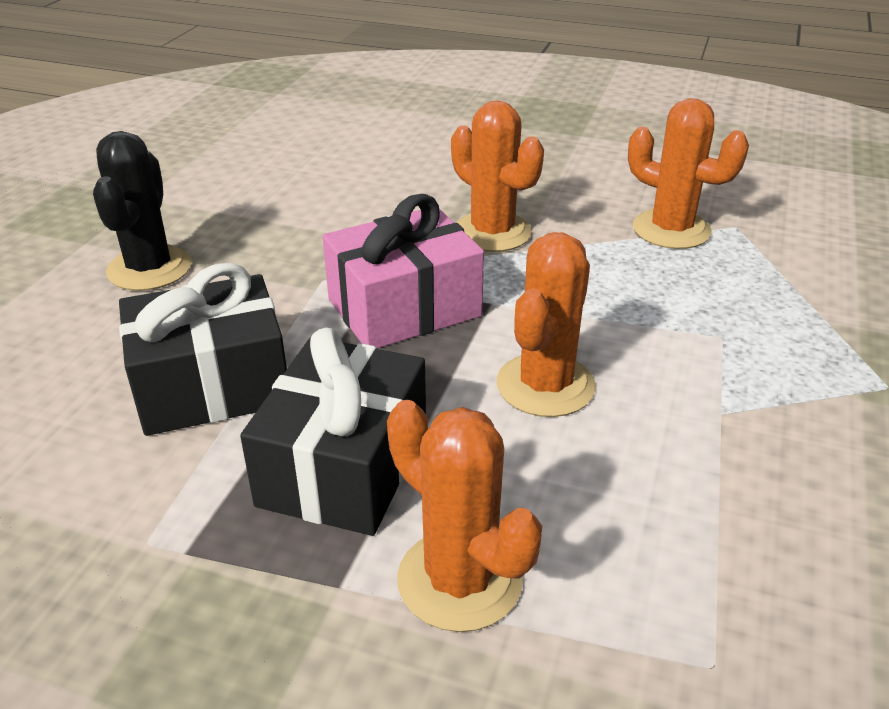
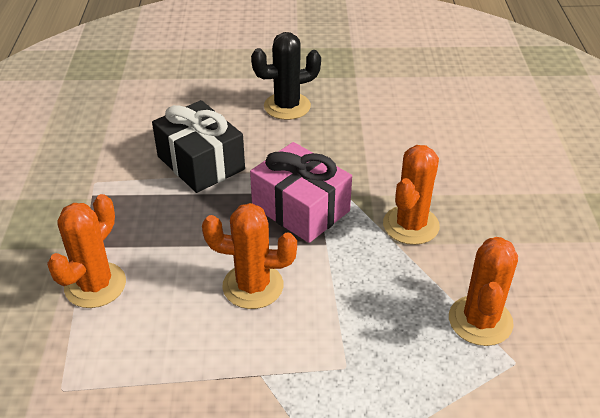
camera: 70 degrees right, 5 degrees up
(344, 466) = (158, 225): black gift -> none

